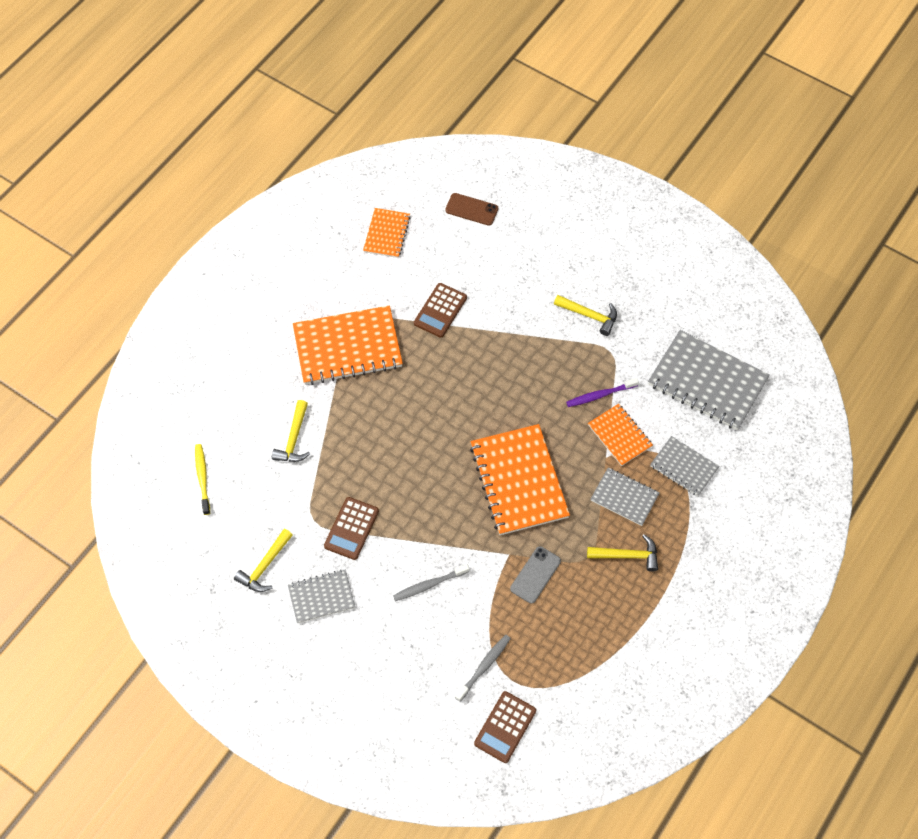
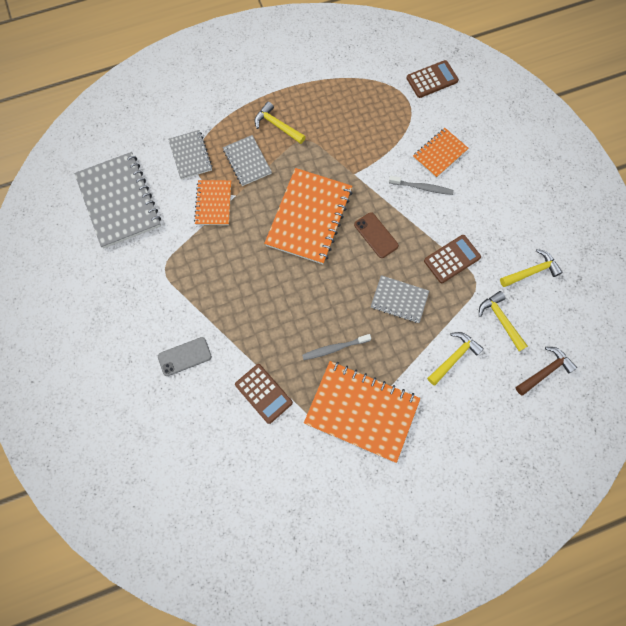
camera: 145 degrees left, 10 degrees up
(202, 478) = (545, 371): yellow toothbrush -> brown hammer
(321, 597) = (502, 225): grey notebook -> grey notebook (399, 299)
(386, 234) = (253, 505): orange notebook -> orange notebook (440, 154)
(440, 310) = (263, 393): brown calculator -> brown calculator turned 75 degrees clockwise
(471, 209) = (162, 477): brown phone -> brown phone (376, 235)
(484, 666) = (421, 118): grey toothbrush -> grey toothbrush (334, 348)
(535, 575) = (346, 150): grey phone -> grey phone (184, 356)
(589, 315) = (153, 308): yellow hammer -> yellow hammer (500, 320)
(600, 395) = (201, 241): purple toothbrush -> none

